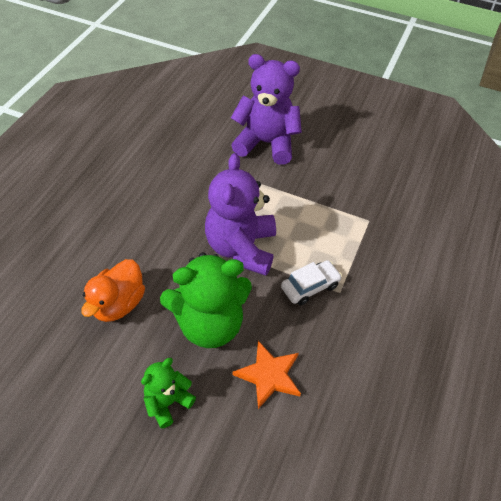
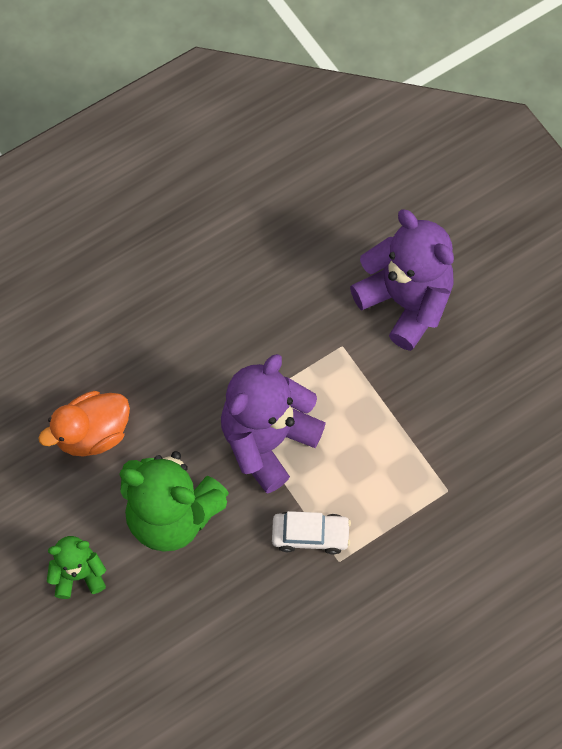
camera: 35 degrees right, 15 degrees up
(269, 375) = (194, 608): orange star -> none

